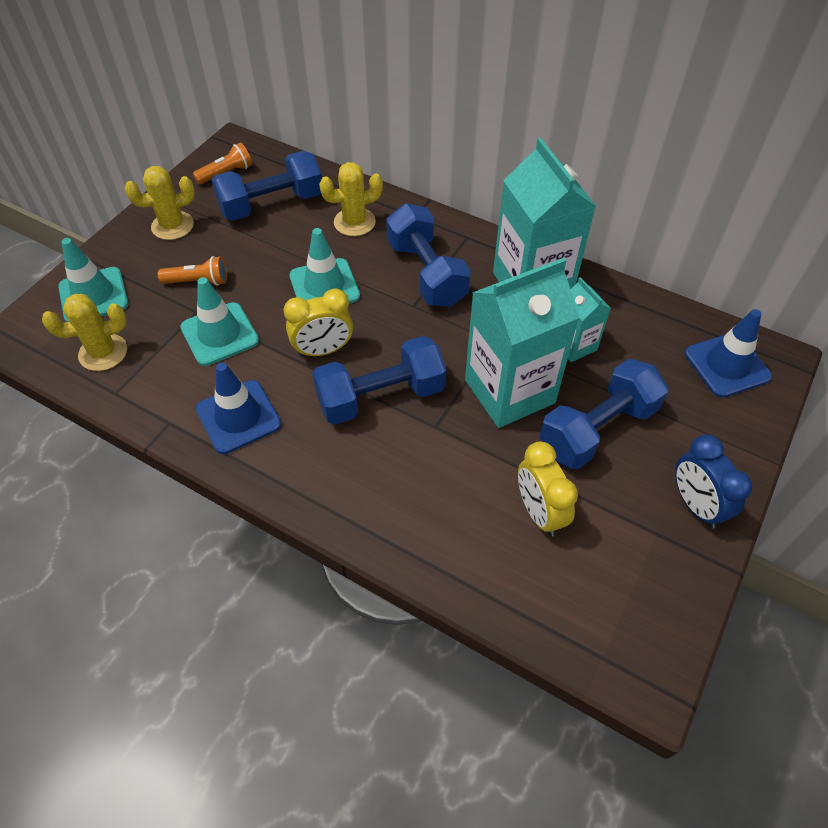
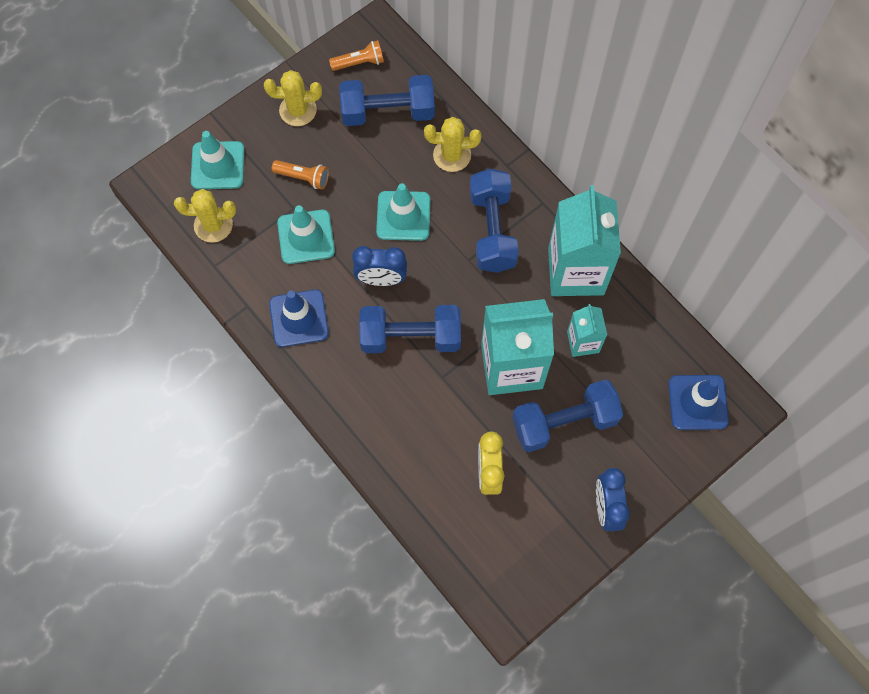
camera: 20 degrees right, 15 degrees up
(323, 350) = (381, 279): yellow clock -> blue clock

